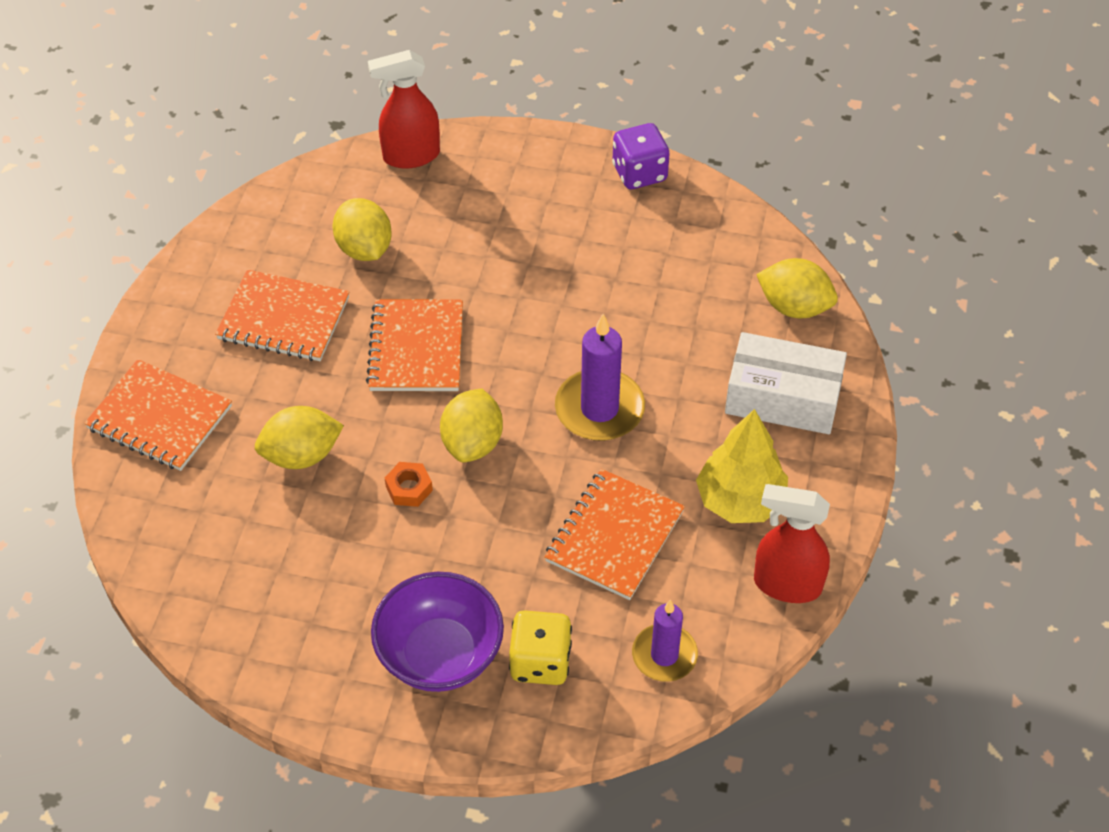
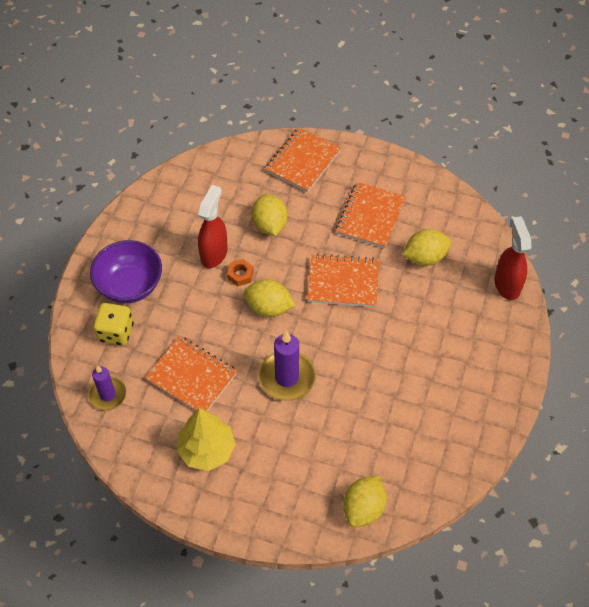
camera: 95 degrees right, 5 degrees up
(639, 173) = (493, 422): purple dice -> none
(782, 398) = (285, 488): white box -> none
(786, 584) = (142, 468): red spray bottle -> red spray bottle (214, 253)

